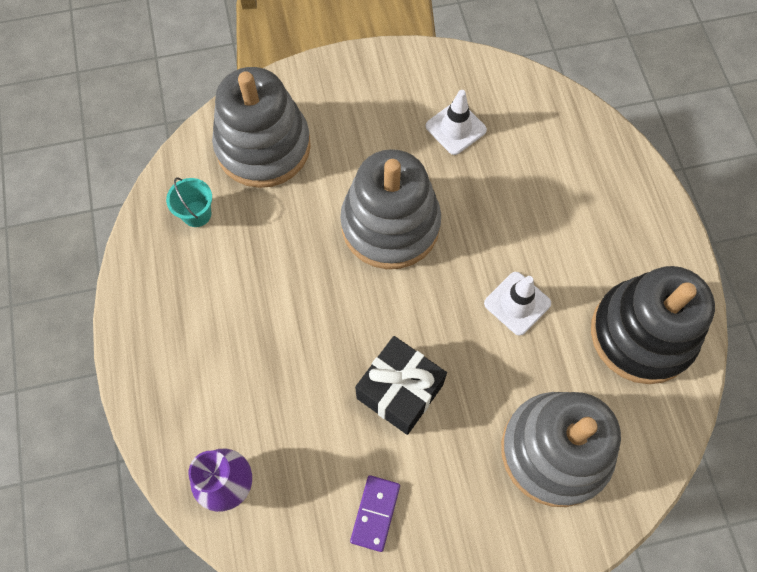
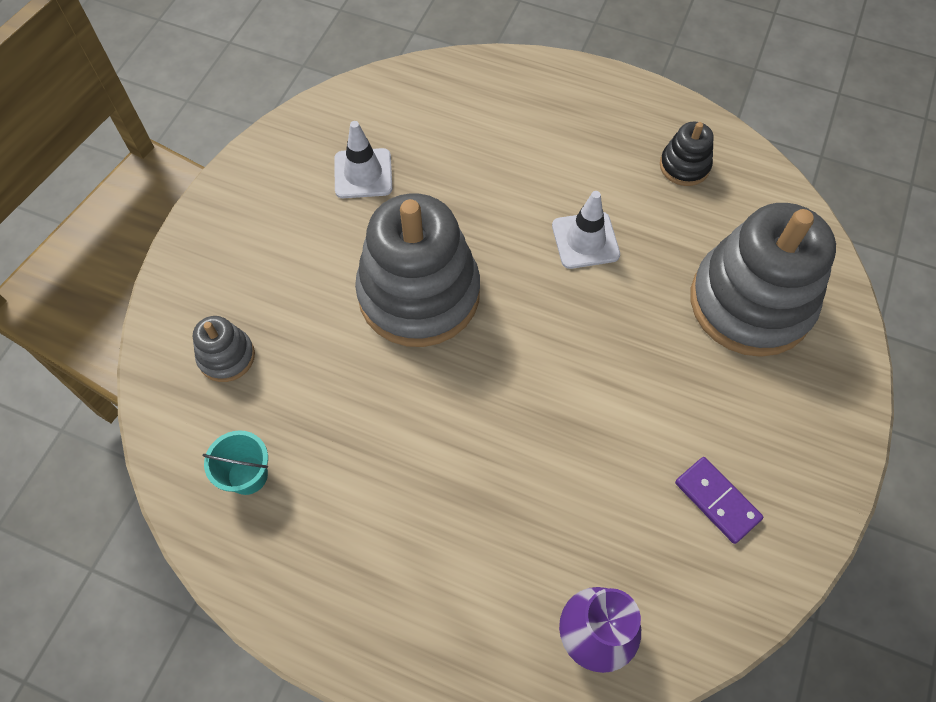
camera: 55 degrees left, 5 degrees down
(263, 146) = (226, 357): grey stacking toy -> grey stacking toy, size x0.45
(400, 391) = (603, 397): black gift -> none
(642, 334) = (684, 166): black stacking toy -> black stacking toy, size x0.45

